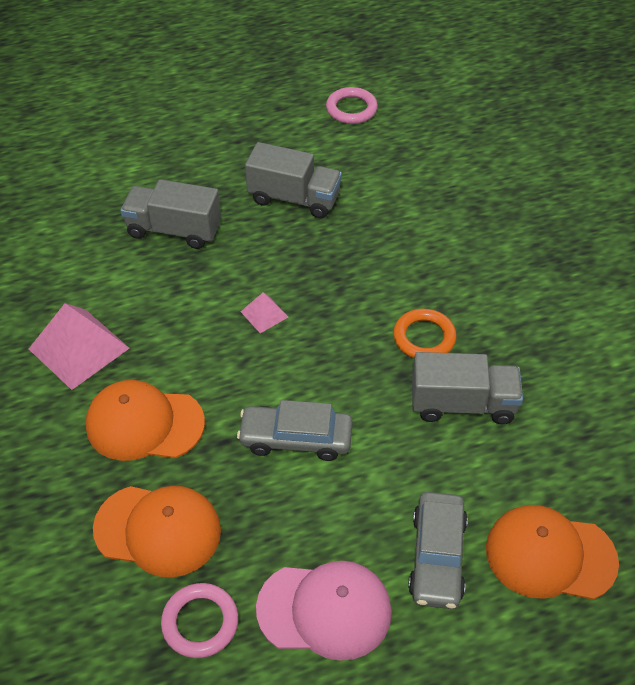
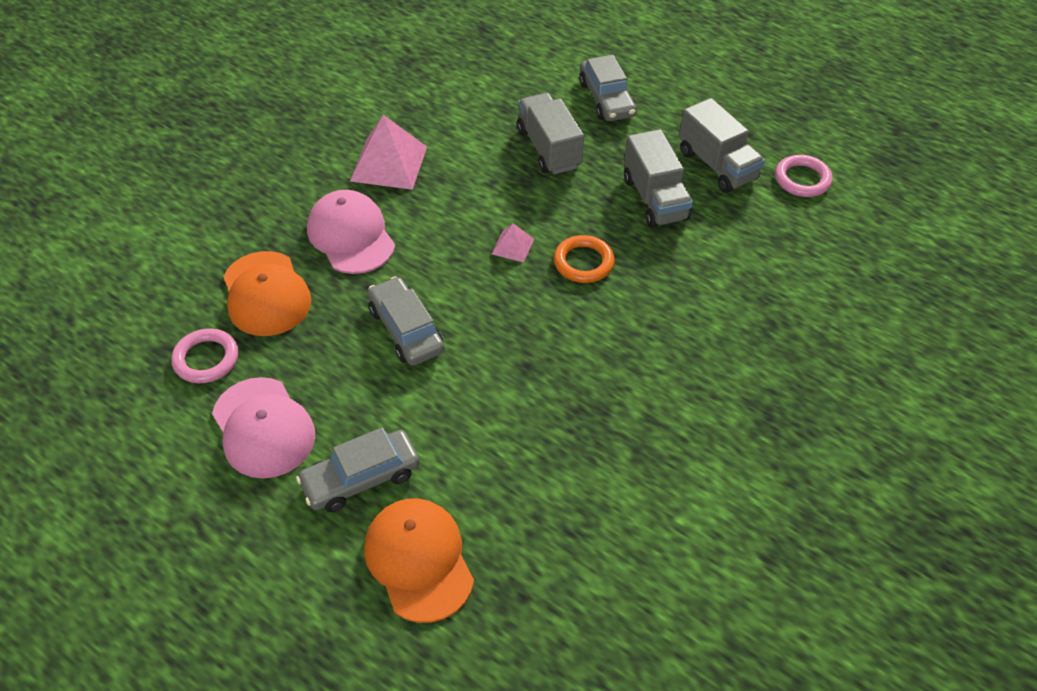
camera: 55 degrees right, 0 degrees up
(144, 424) = (351, 236): orange cap -> pink cap
(153, 163) = (606, 99): none -> grey car
(424, 338) = (580, 361): orange ring -> orange ring (583, 262)
(462, 404) = (530, 422): grey truck -> grey truck (717, 165)

